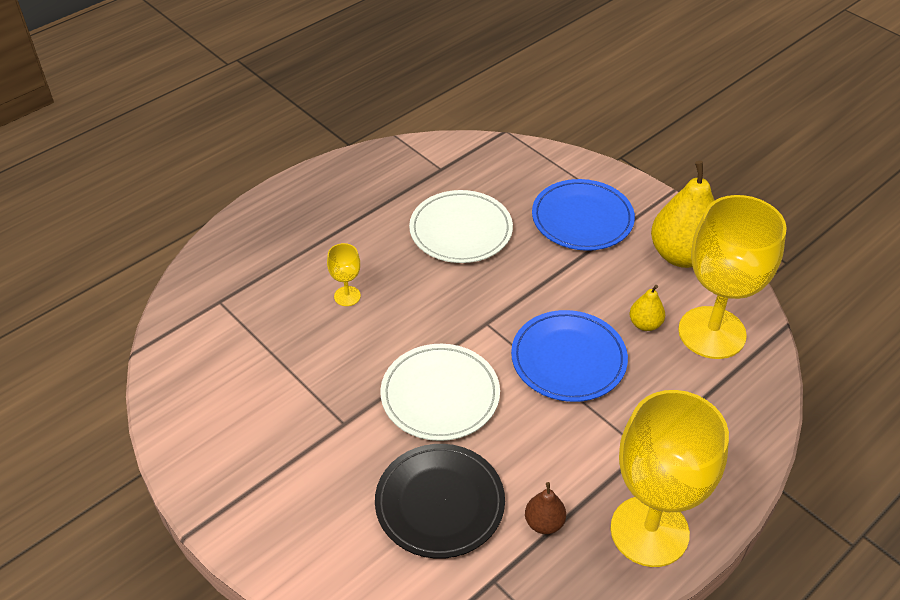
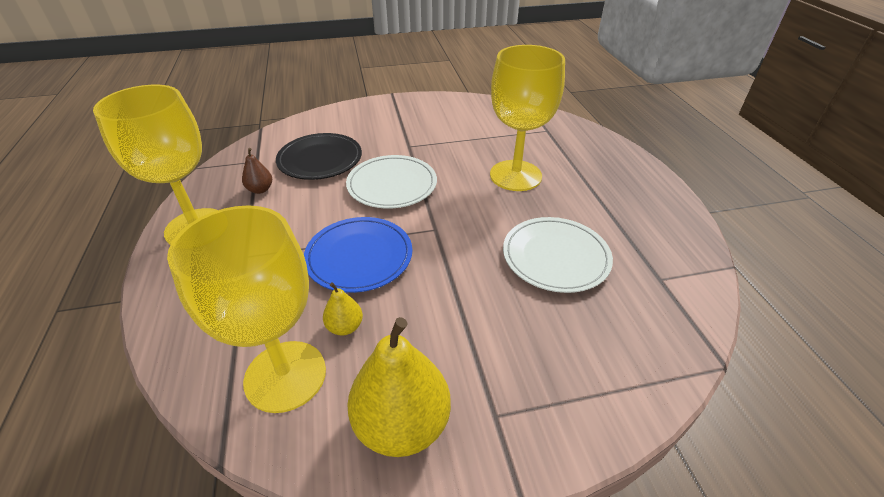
camera: 120 degrees right, 5 degrees down
(347, 296) = (515, 175): yellow goblet -> yellow goblet, size x2.44
(582, 218) = (522, 358): blue plate -> none

